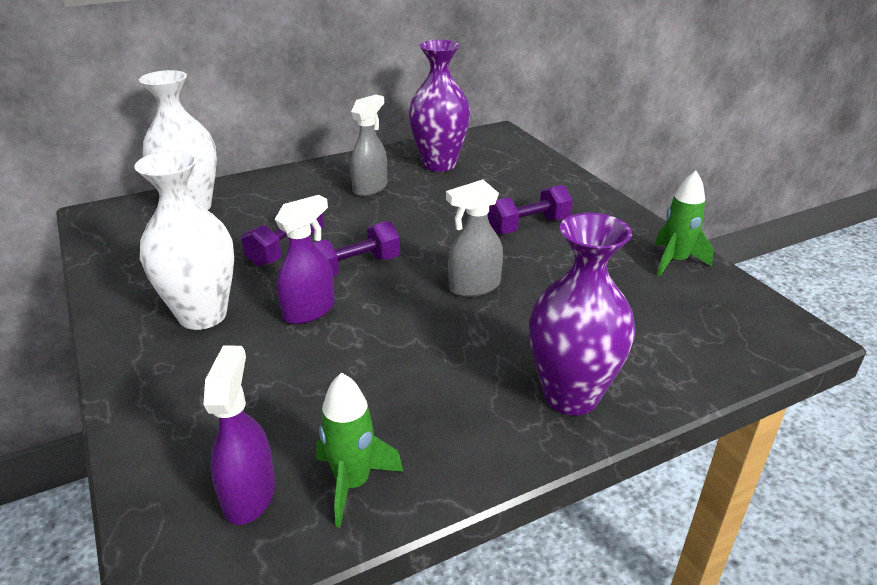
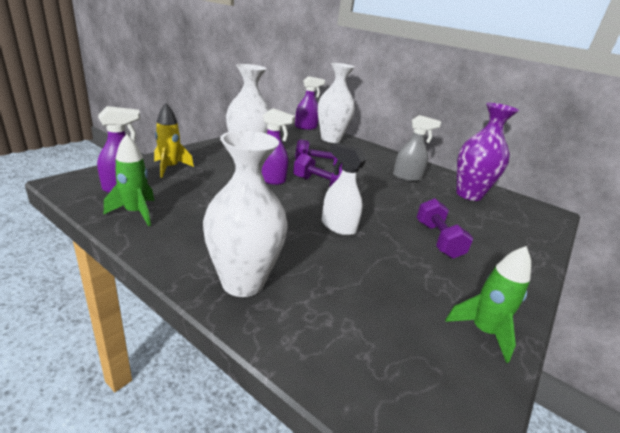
camera: 60 degrees right, 5 degrees down
(115, 216) = (306, 127): none -> purple spray bottle
(192, 422) = (170, 168): none -> yellow rocket
(474, 287) = (338, 226): grey spray bottle -> white spray bottle
(528, 226) = (438, 240): purple dumbbell -> purple dumbbell turned 45 degrees clockwise
(571, 396) = (243, 282): purple vase -> white vase

